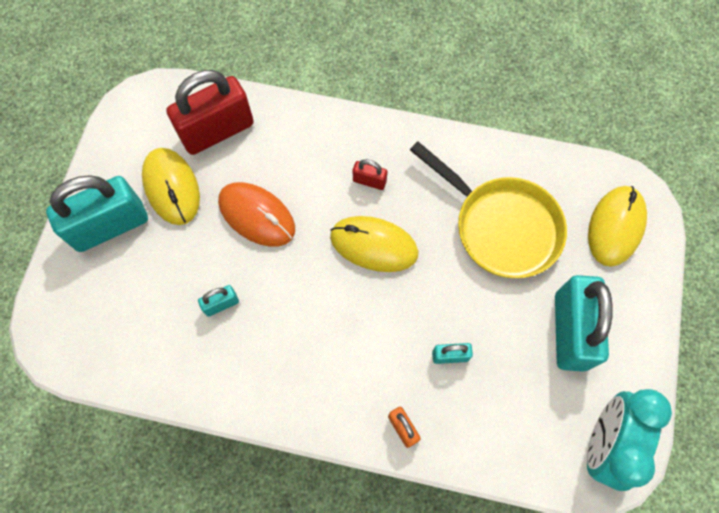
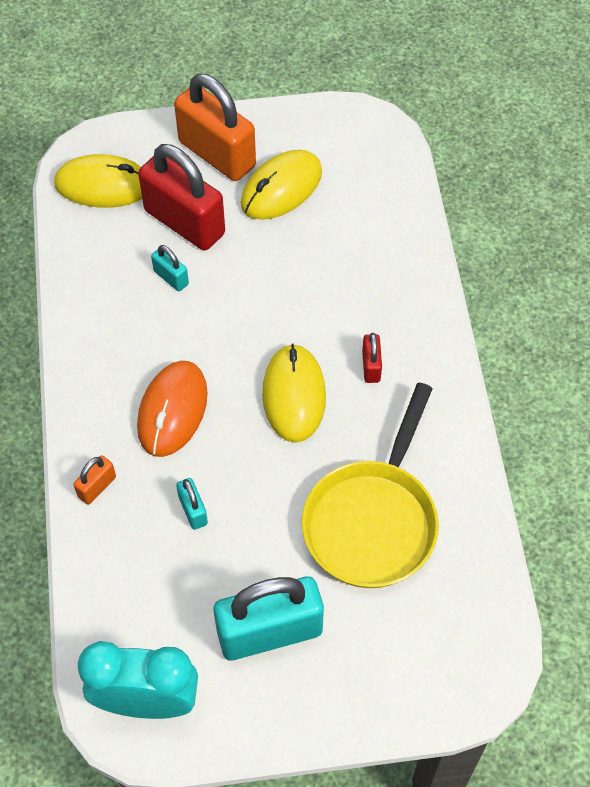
camera: 70 degrees right, 10 degrees down
(110, 226) = (217, 154): turquoise padlock -> orange padlock
(217, 131) = (365, 203): red padlock -> red padlock (184, 222)
(257, 215) = (282, 274): orange mouse -> orange mouse (172, 410)
(615, 227) = (430, 654): yellow mouse -> yellow mouse (103, 185)

